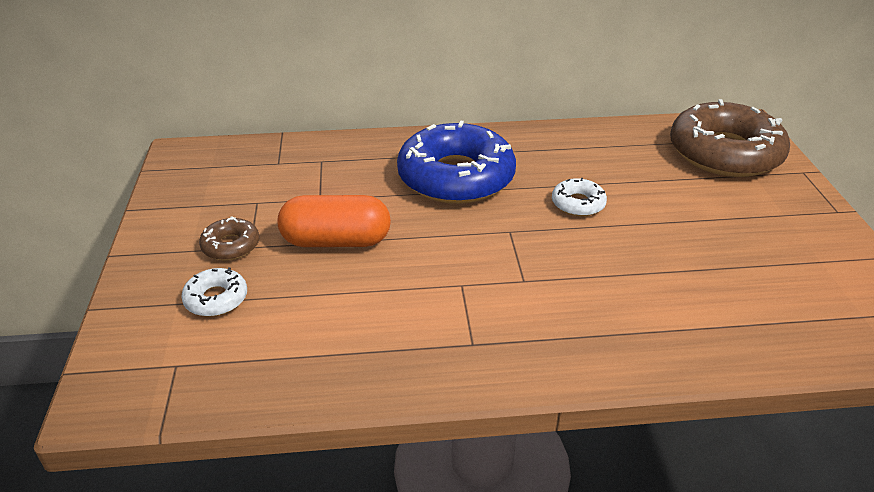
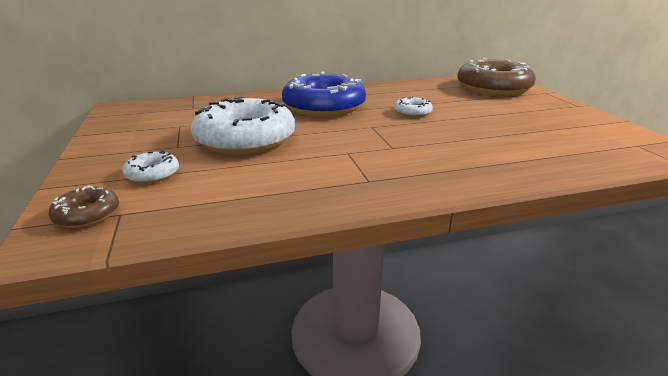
camera: 10 degrees left, 10 degrees down
(231, 246) = (161, 147): brown donut -> brown donut (87, 214)
(336, 241) = (245, 139): orange capsule -> white donut

